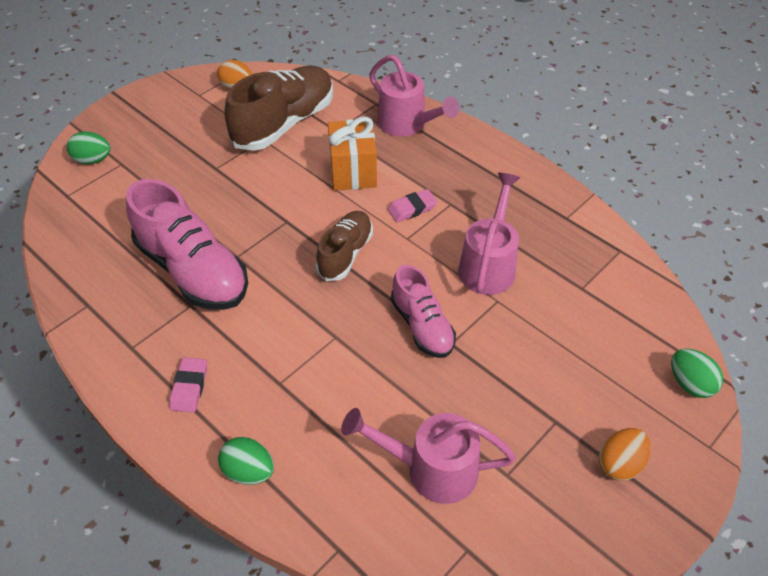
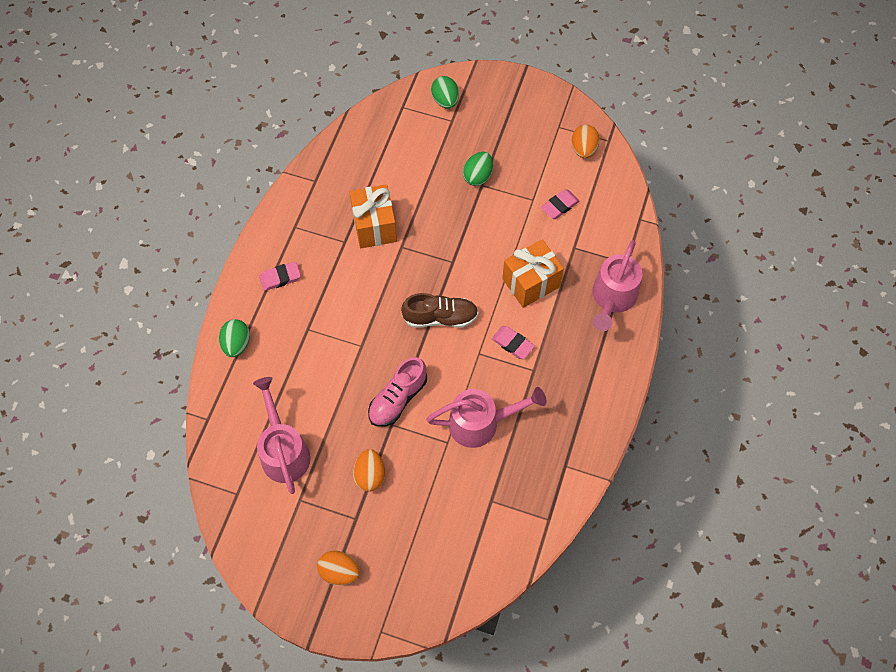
camera: 65 degrees right, 15 degrees up
(193, 271) = (374, 226): pink shoe -> orange gift
(284, 123) = (559, 206): brown shoe -> pink eraser
(505, 387) = (370, 475): none -> orange egg
(690, 384) = (432, 606): green egg -> green egg (477, 176)

